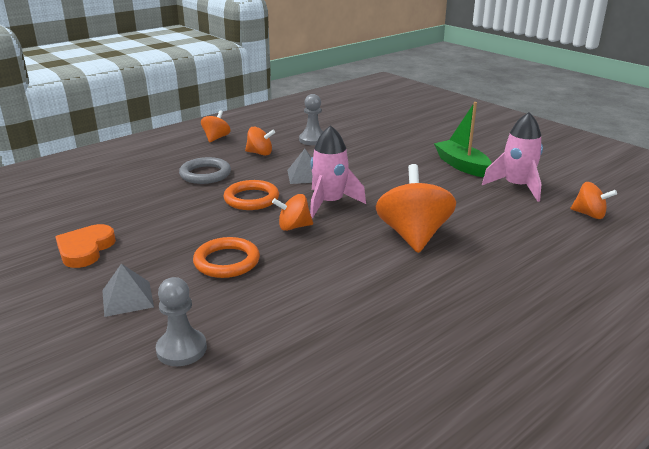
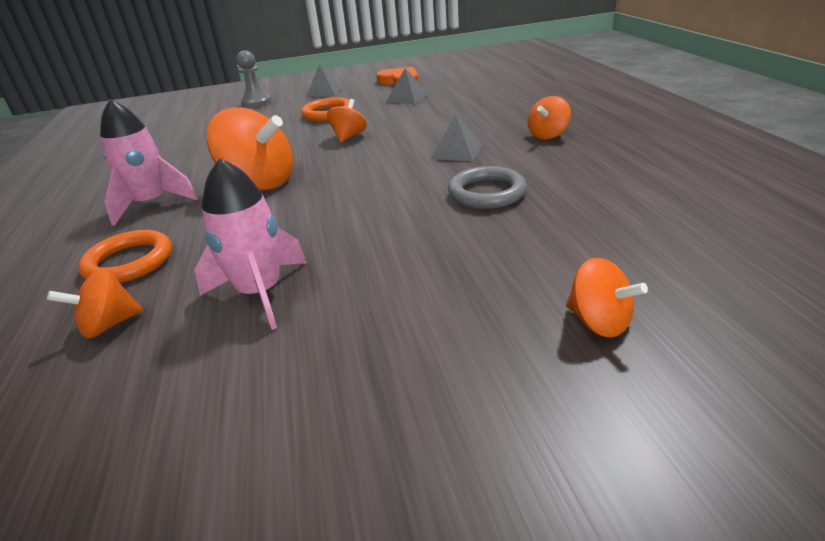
camera: 120 degrees right, 5 degrees up
(163, 226) = (407, 98): none -> grey pyramid
(205, 174) = (503, 110): grey ring -> grey ring (486, 193)
(216, 138) = (618, 117): orange spinning top -> orange spinning top (599, 322)
(251, 199) = (424, 125): orange ring -> orange ring (129, 262)
(313, 140) = (582, 168): grey pawn -> none
(329, 203) = (375, 155): pink rocket -> pink rocket (152, 204)
(461, 165) = (384, 267): green boat -> none

